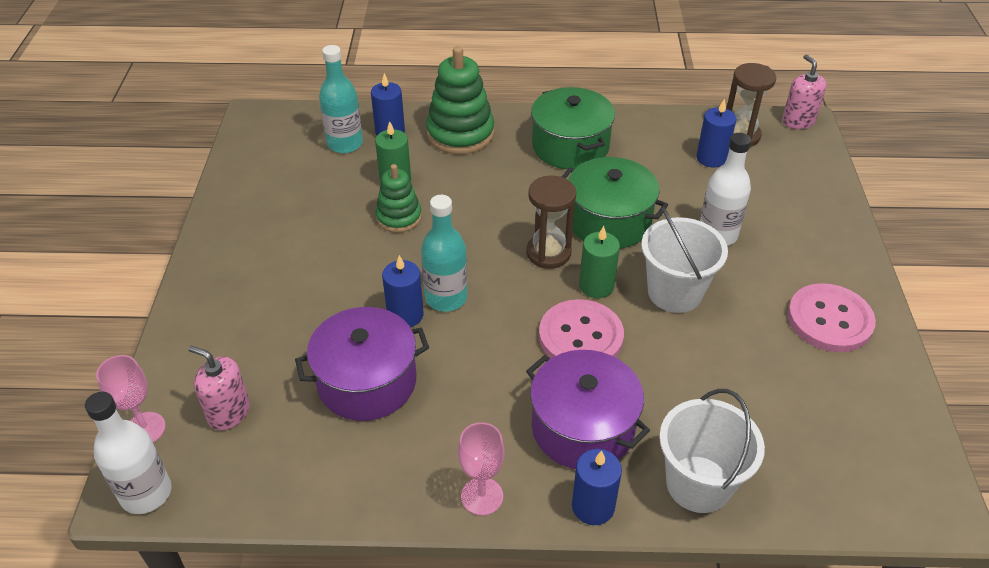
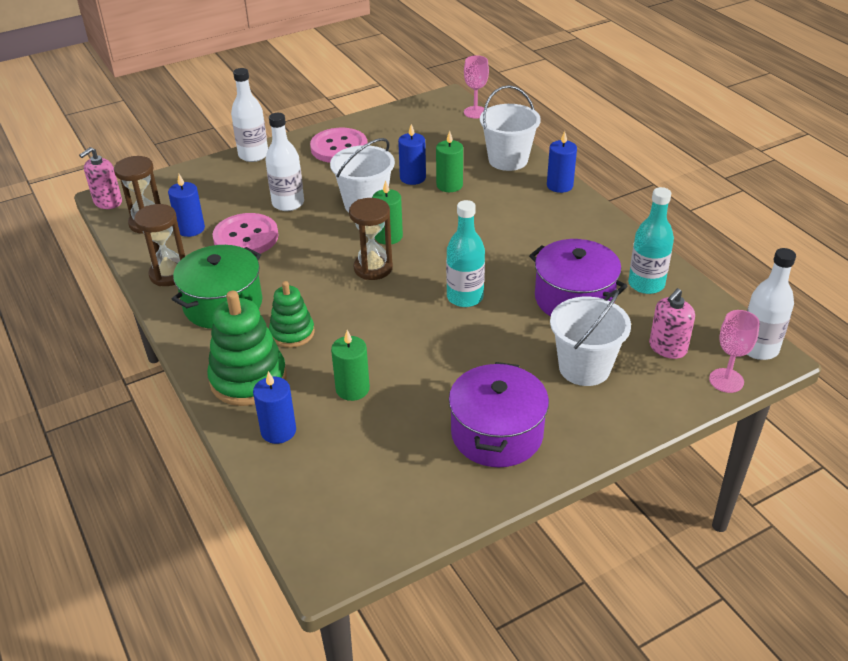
camera: 120 degrees left, 5 degrees down
(229, 412) = (667, 348): pink soap dispenser -> pink soap dispenser turned 45 degrees clockwise
(272, 331) = (584, 368): none -> white bucket
(345, 144) = (322, 455): turquoise bottle -> turquoise bottle (646, 284)
(399, 217) = (399, 363): green stacking toy -> green stacking toy (292, 333)
(405, 315) = (500, 309): blue candle -> blue candle (412, 178)
(482, 496) = (597, 221): pink goblet -> pink goblet (475, 112)
(580, 337) = (442, 228): pink button -> pink button (246, 237)
(583, 427) = (513, 204): purple pot -> purple pot (497, 434)
(609, 221) = (311, 253): green pot -> none
(641, 129) = (169, 274): none -> brown hourglass
(670, 386) = (449, 185): none -> green candle
(848, 241) = (253, 155): none -> white bottle

